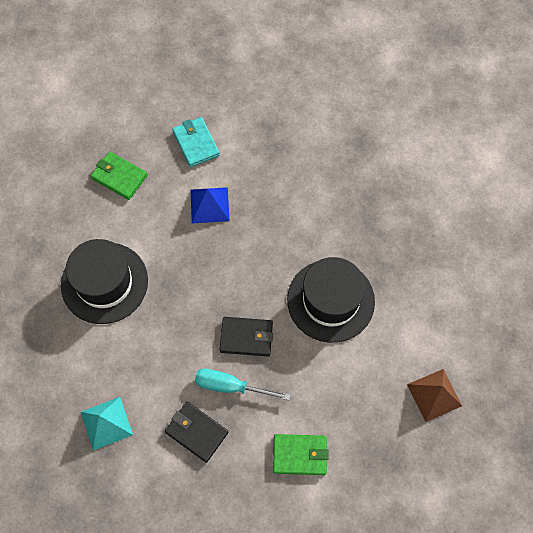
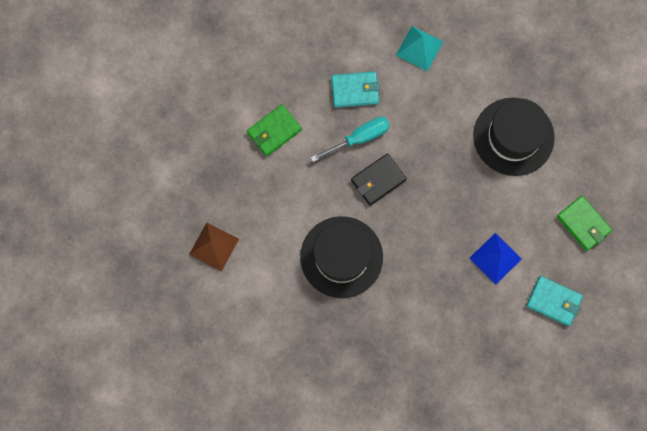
camera: 140 degrees right, 10 degrees up
(119, 177) = (583, 224): green wallet -> green wallet turned 60 degrees clockwise
(196, 432) = (355, 90): black wallet -> turquoise wallet

